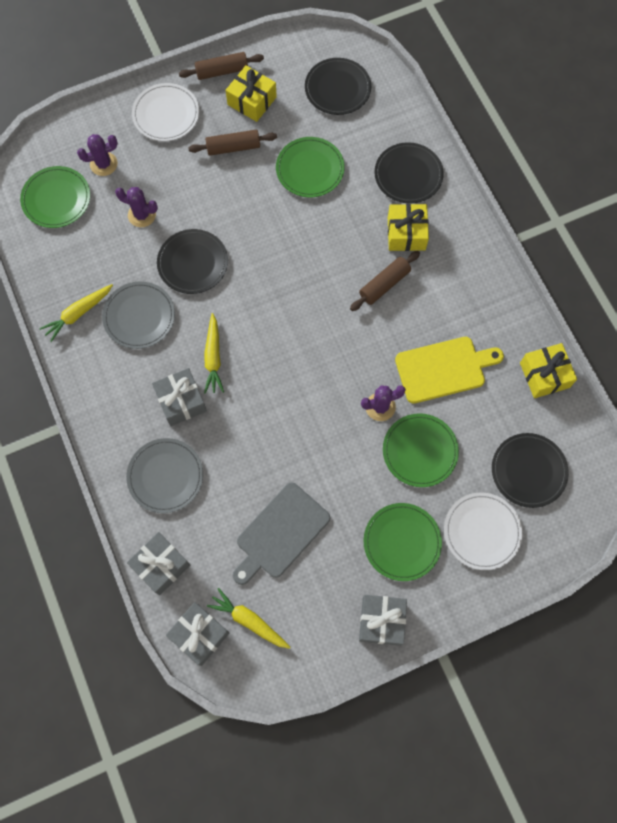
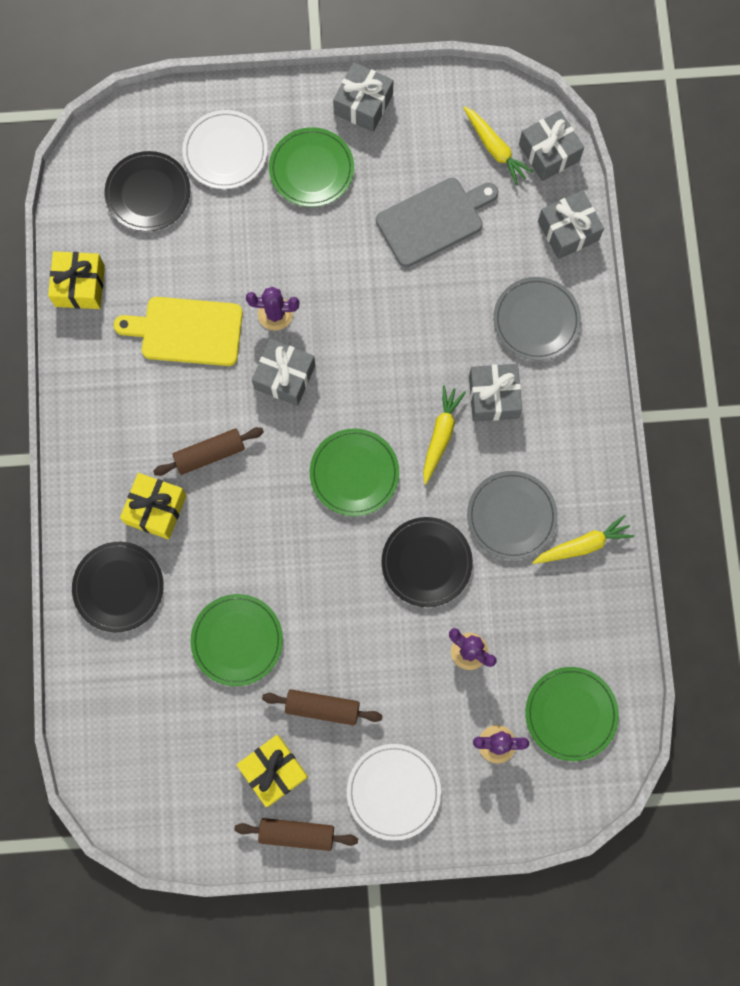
camera: 160 degrees left, 5 degrees up
(337, 88) = (154, 748): black plate -> none
(352, 360) = (284, 377): none -> grey gift
(420, 451) = (253, 252): green plate -> green plate (354, 473)

